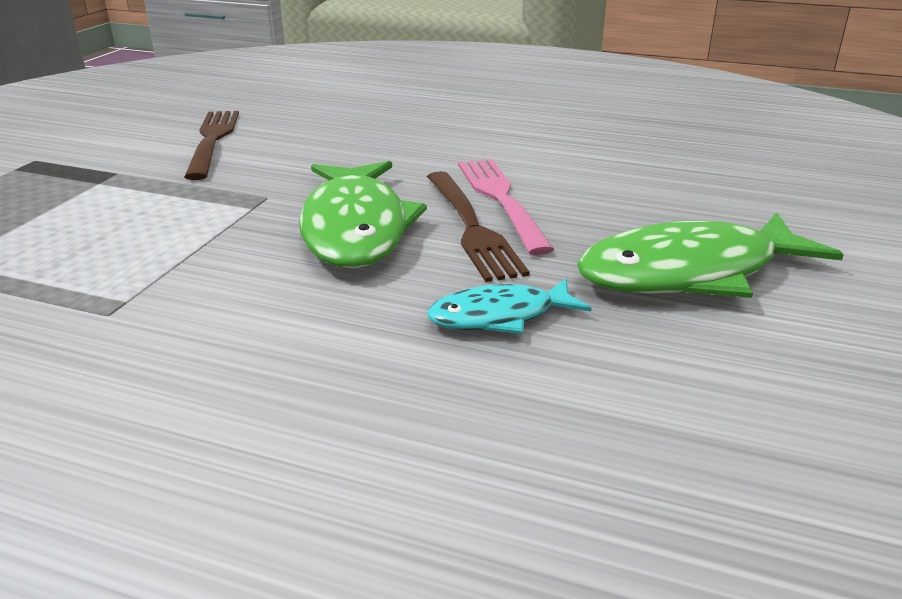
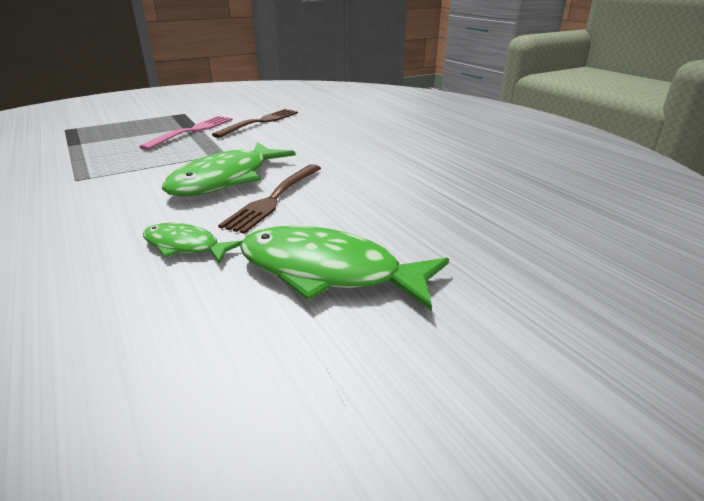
camera: 40 degrees right, 0 degrees up
(499, 316) = (185, 246): turquoise fish -> green fish
(500, 199) = (321, 190): pink fork -> pink fork (192, 131)

